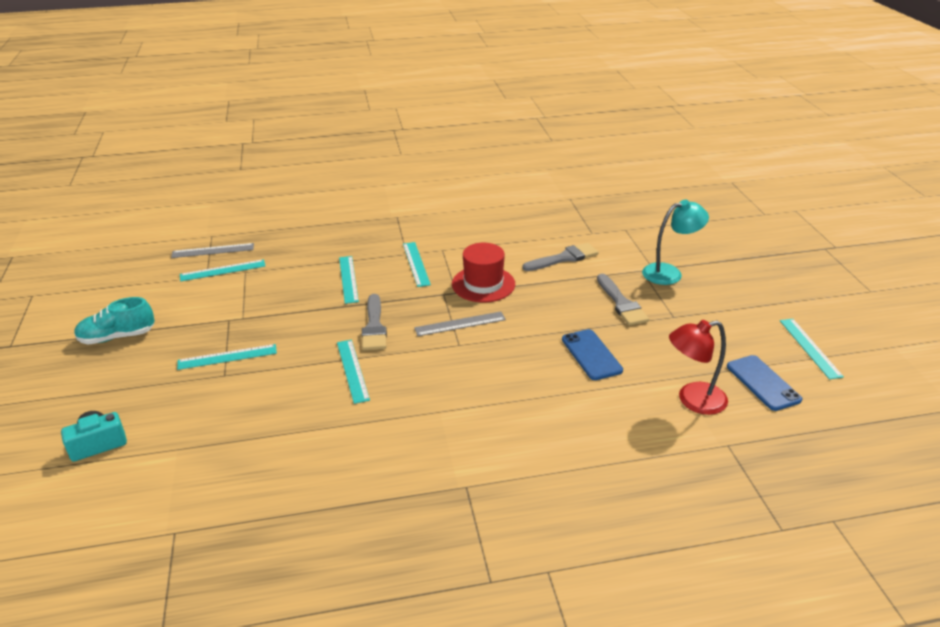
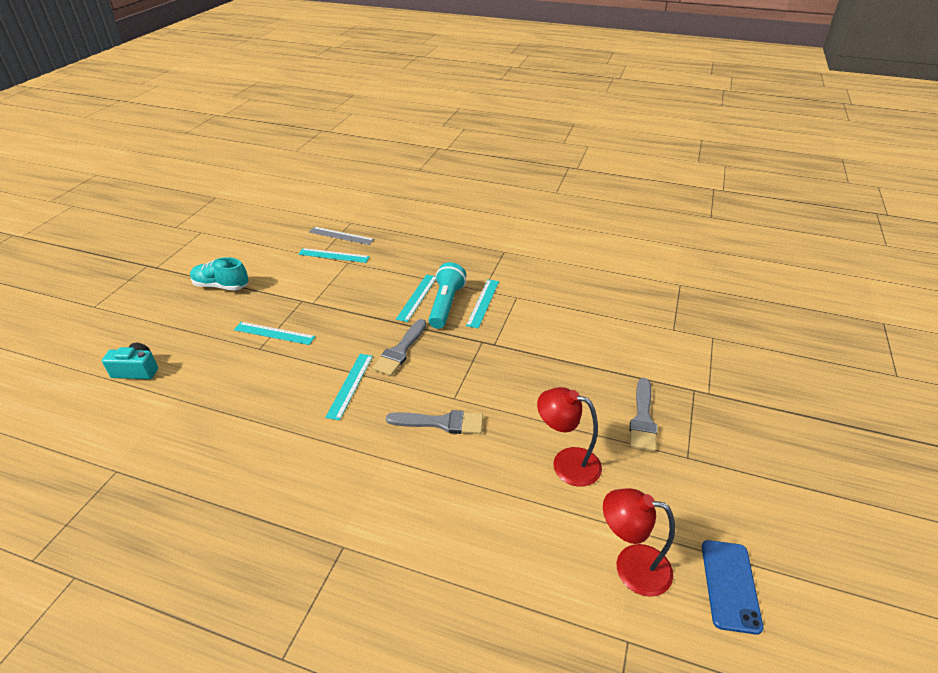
camera: 30 degrees right, 5 degrees up
(382, 276) = (446, 304): none -> turquoise flashlight
(460, 324) = (472, 377): grey ruler -> none
(483, 284) = (524, 345): red hat -> none
(564, 258) = (623, 346): grey brush -> grey brush (441, 423)
(591, 355) = (566, 463): blue phone -> red lamp
(669, 273) = (723, 405): turquoise lamp -> none
(810, 348) = (826, 568): turquoise ruler -> none

